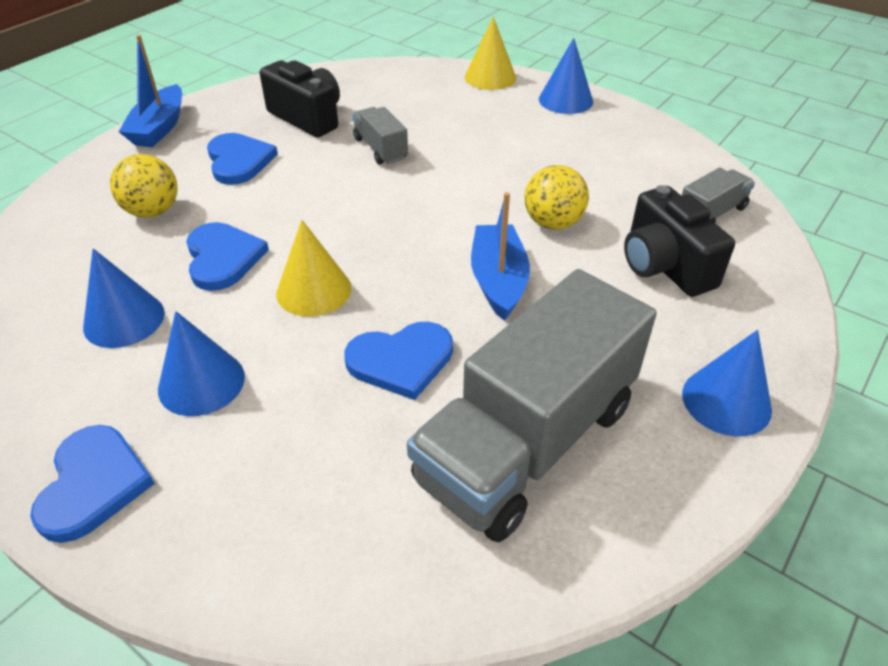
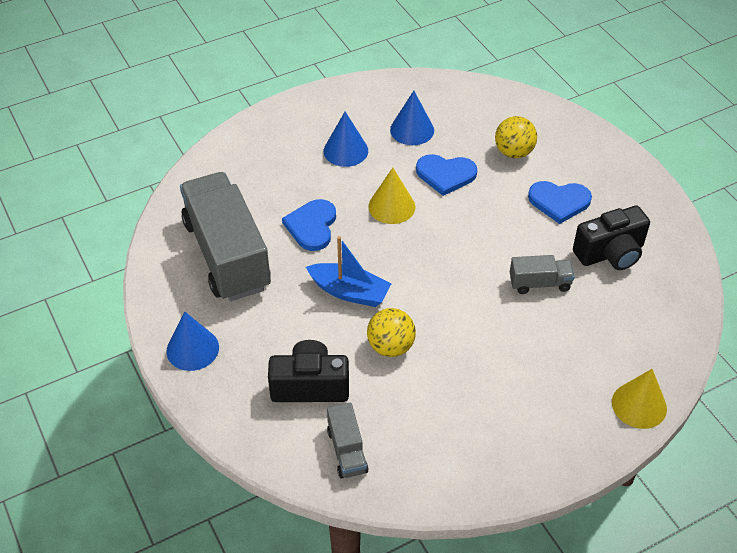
camera: 115 degrees right, 5 degrees up
(93, 484) = (306, 111): blue heart -> none
(159, 128) = (629, 168): blue boat -> none
(565, 100) = (568, 445): blue cone -> none

